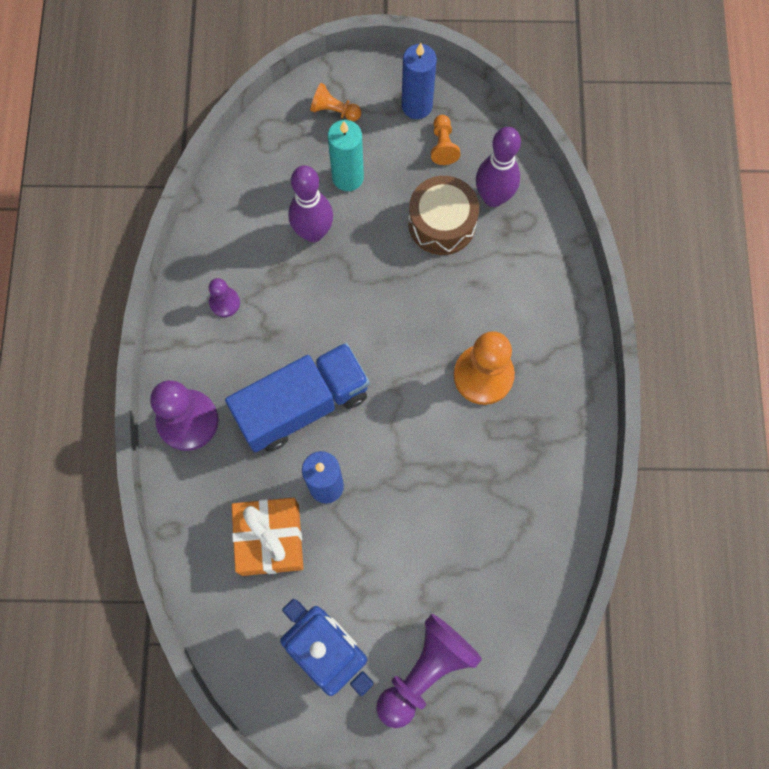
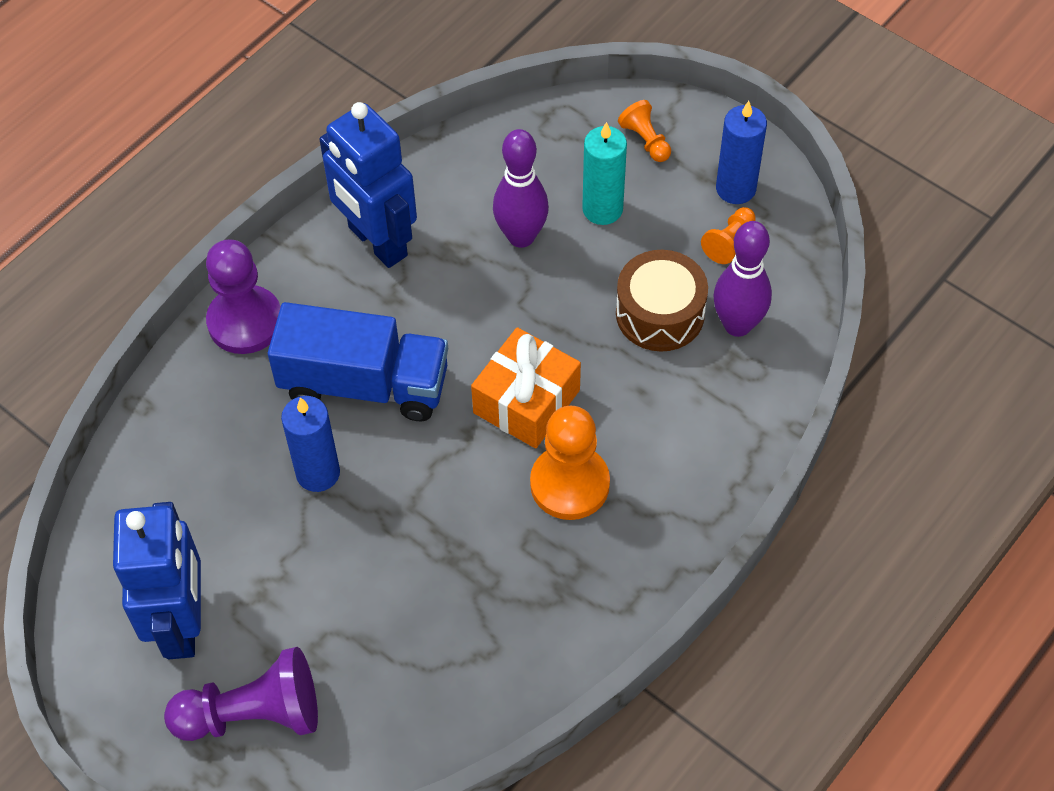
camera: 40 degrees right, 15 degrees down
(225, 302) = (377, 242): purple pawn -> blue robot
(270, 539) = (221, 482): orange gift -> orange gift (526, 401)

